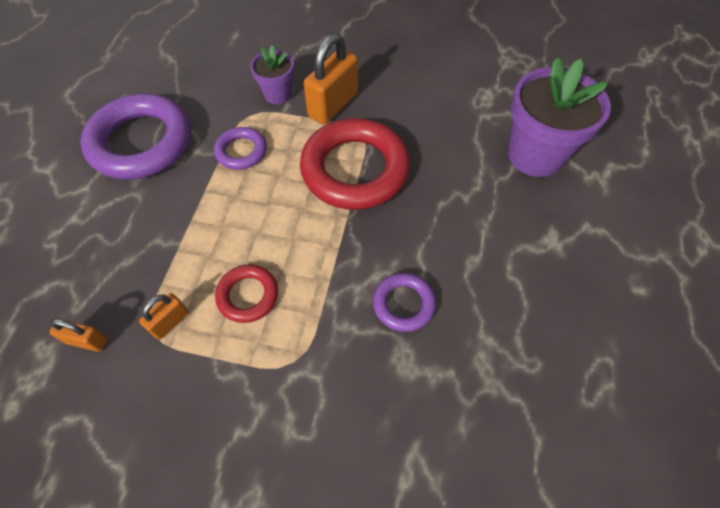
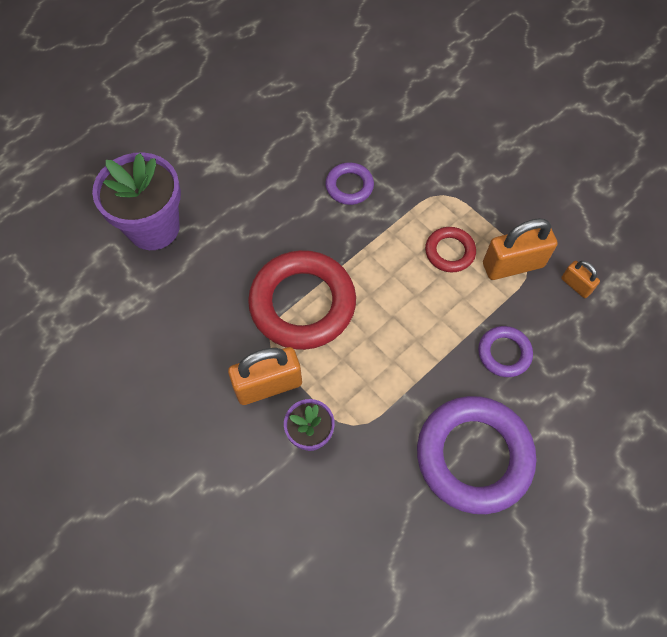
camera: 145 degrees left, 5 degrees up
(170, 322) = (513, 265): orange padlock -> orange padlock, size x1.92
(241, 151) = (385, 384): purple ring -> purple ring (504, 353)

